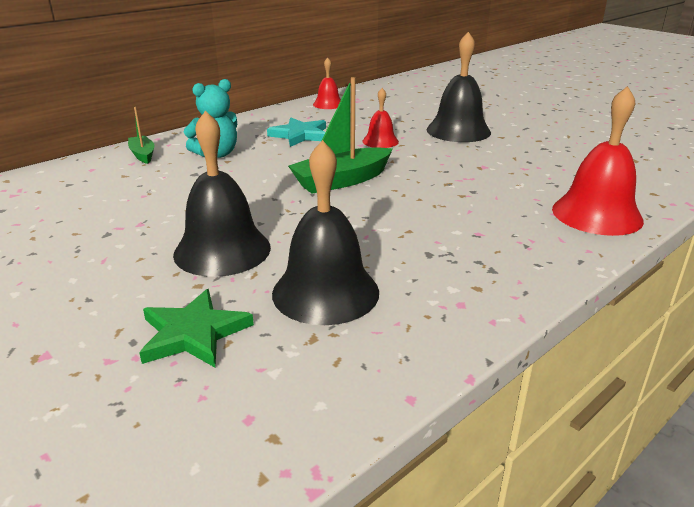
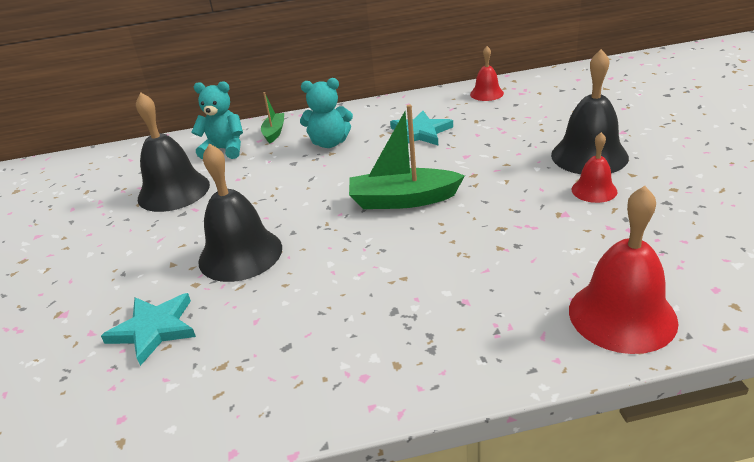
camera: 35 degrees right, 5 degrees up
(97, 176) = (225, 150): none -> turquoise teddy bear
(193, 333) = (154, 329): green star -> turquoise star
(325, 292) = (272, 323): black bell -> black bell (173, 191)
(380, 141) = (489, 155): red bell -> red bell (594, 190)

